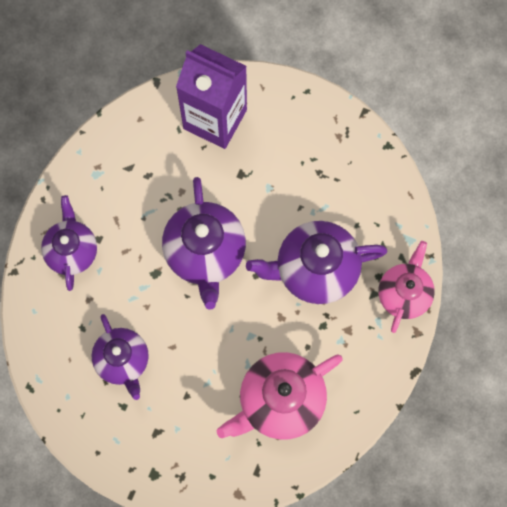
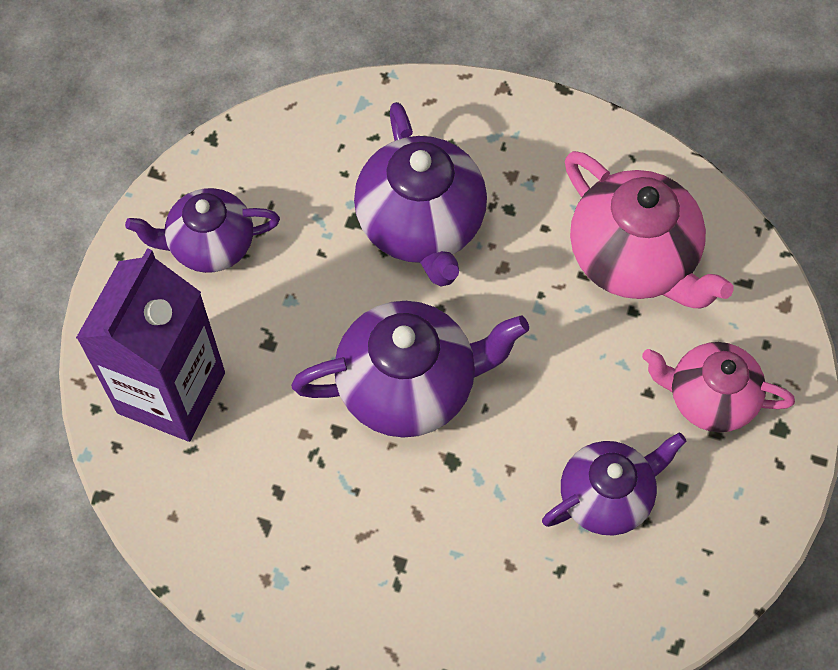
camera: 95 degrees left, 10 degrees down
(72, 251) = (425, 604): purple teapot -> purple teapot (210, 245)
(404, 294) = (447, 106): pink teapot -> pink teapot (709, 398)

